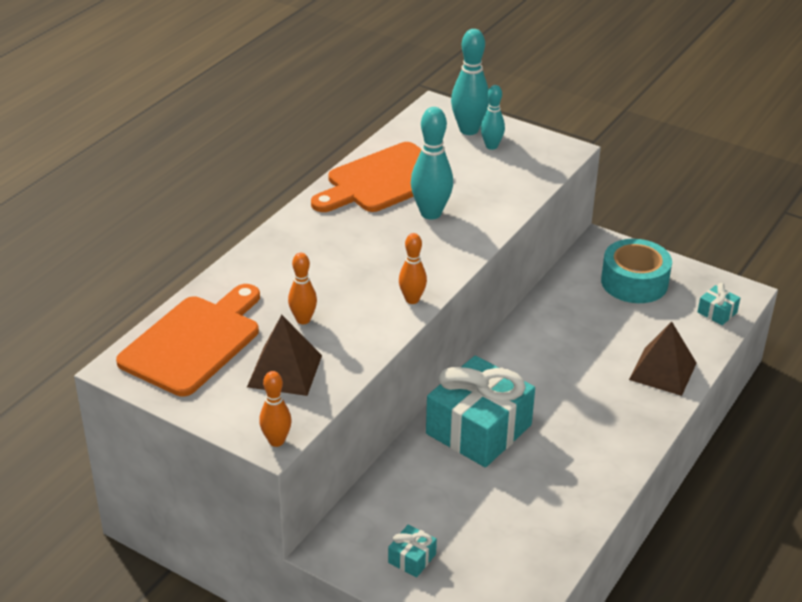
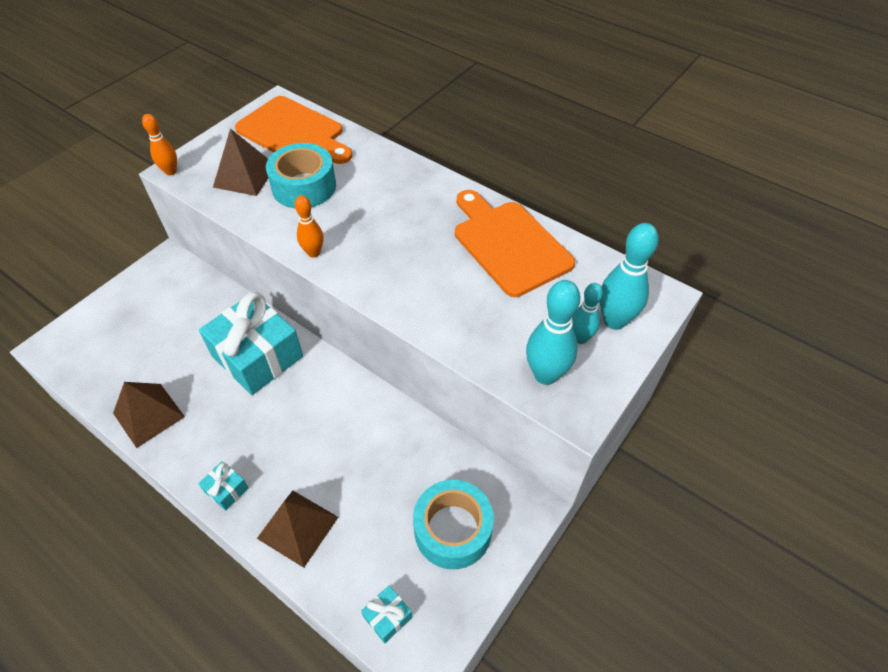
camera: 95 degrees right, 15 degrees up
(303, 320) = (304, 186): orange bowling pin -> turquoise tape
(412, 558) = (138, 303): turquoise gift -> turquoise gift (226, 490)
(431, 213) = (448, 275): turquoise bowling pin -> turquoise bowling pin (545, 375)
(575, 504) = (148, 415): none -> brown pyramid

